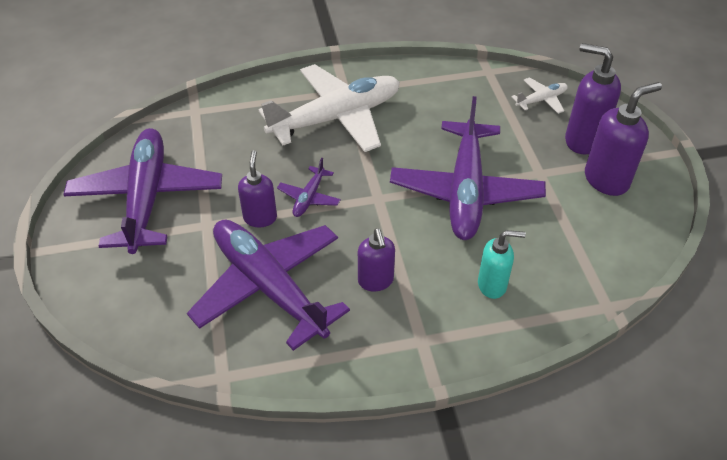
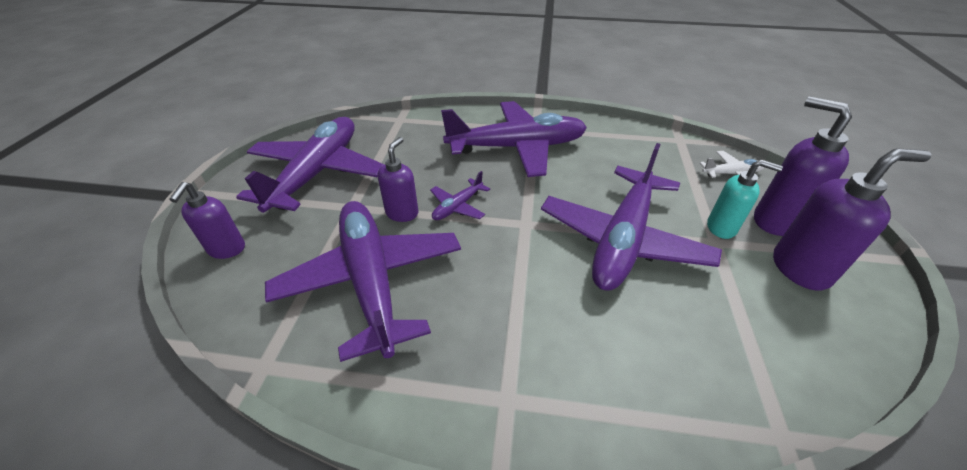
camera: 20 degrees right, 5 degrees down
(336, 118) = (517, 147): white plane -> purple plane
(375, 281) = (484, 308): purple soap dispenser -> purple soap dispenser (226, 249)
(492, 285) = (623, 355): turquoise soap dispenser -> turquoise soap dispenser (721, 228)

